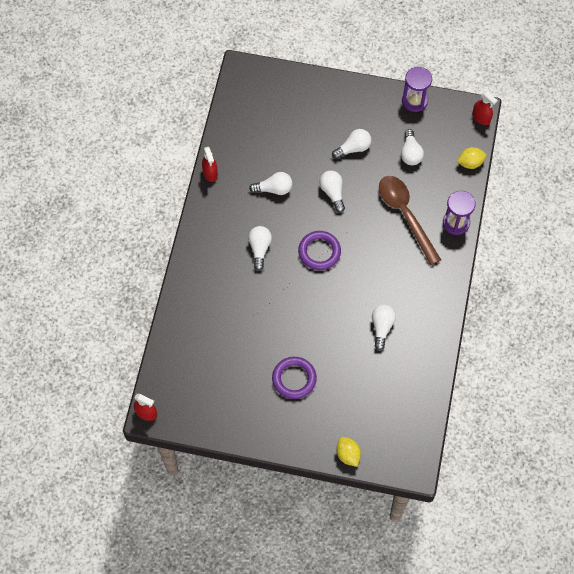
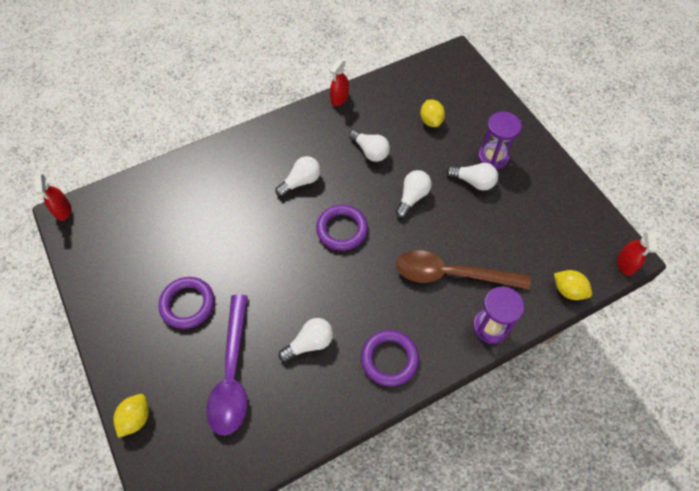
camera: 50 degrees right, 5 degrees down
(283, 133) = (431, 121): none -> yellow lemon
(364, 383) = (232, 373): none -> purple spoon
(405, 215) = (451, 274): brown spoon -> brown spoon turned 105 degrees counterclockwise
(410, 153) = (519, 230): white light bulb -> none
(414, 101) = (575, 195): purple hourglass -> purple hourglass (493, 157)
(429, 292) = (389, 359): none -> purple ring

